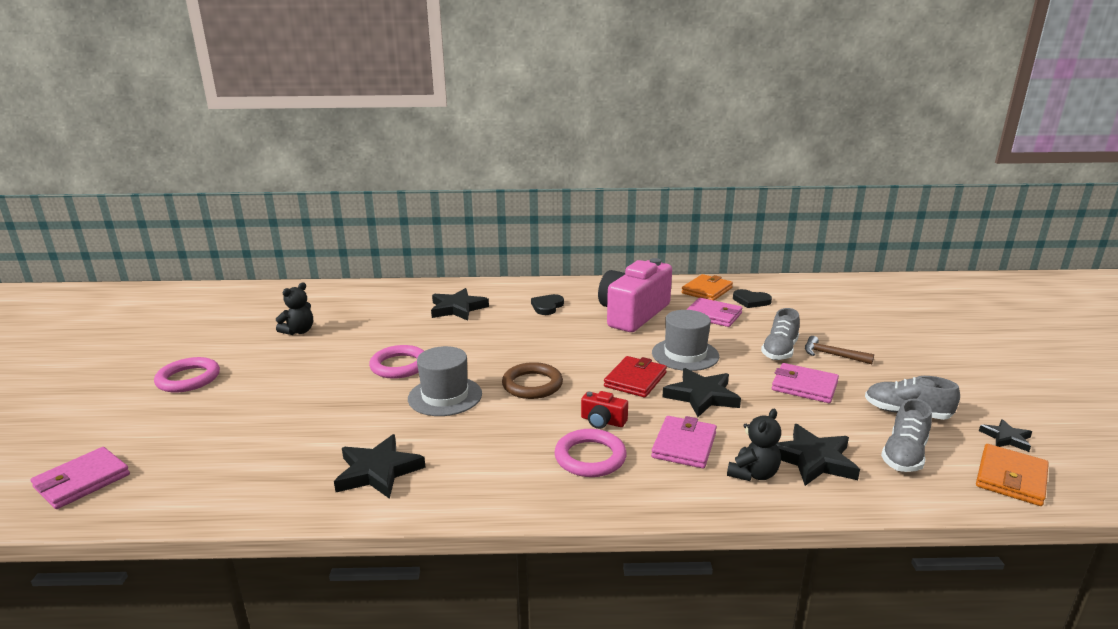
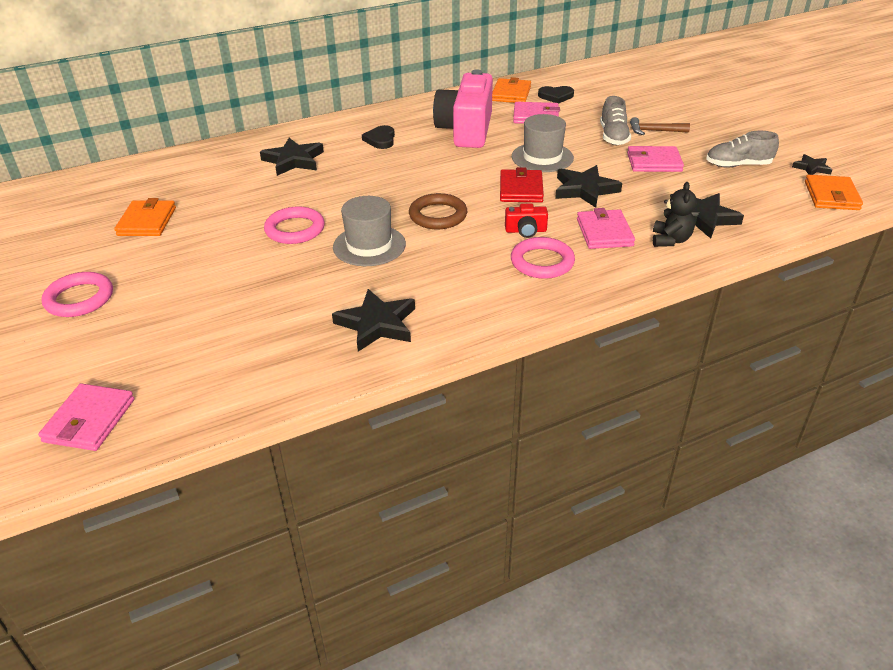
camera: 25 degrees left, 15 degrees up
(299, 331) = (147, 221): black teddy bear -> orange wallet
(904, 455) = (758, 198): grey shoe -> none

